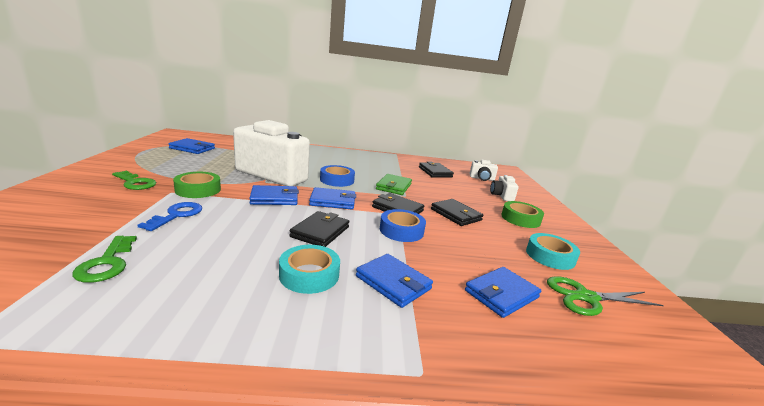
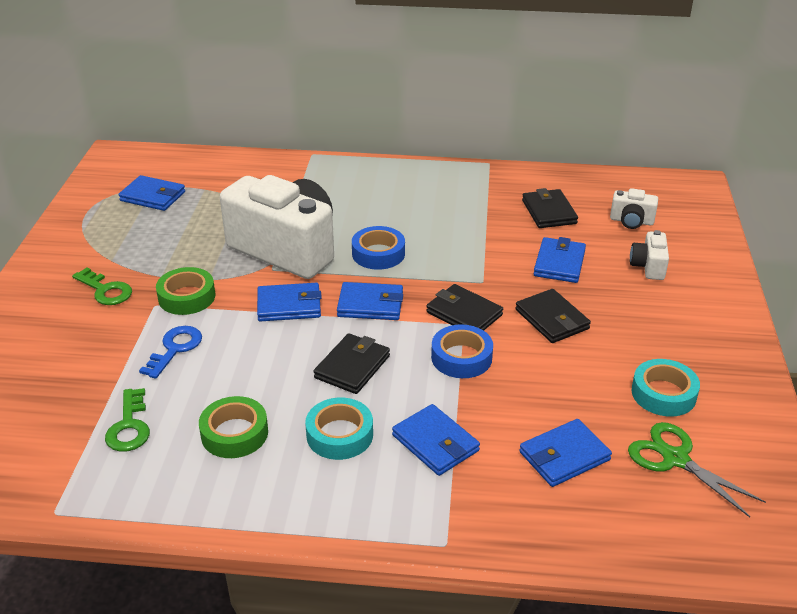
camera: 10 degrees right, 15 degrees up
(394, 186) = (467, 261): green wallet -> none
(449, 191) = (559, 263): none -> blue wallet
(520, 219) = (656, 320): green tape -> green tape (234, 433)
(586, 297) = (675, 459): green scissors -> green scissors turned 45 degrees clockwise

